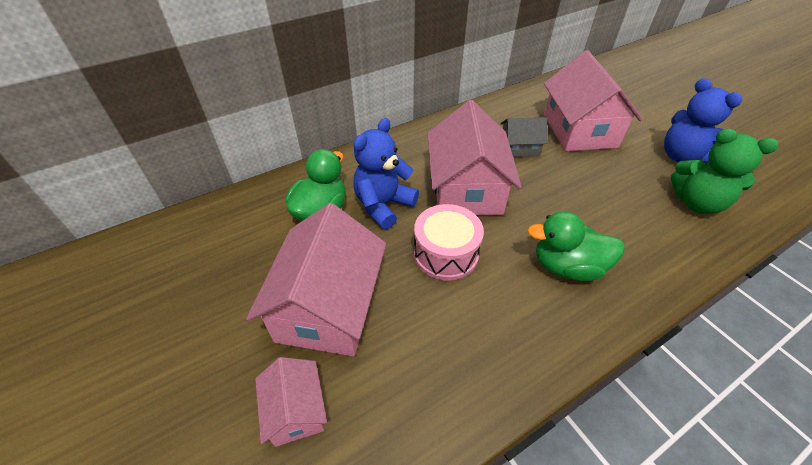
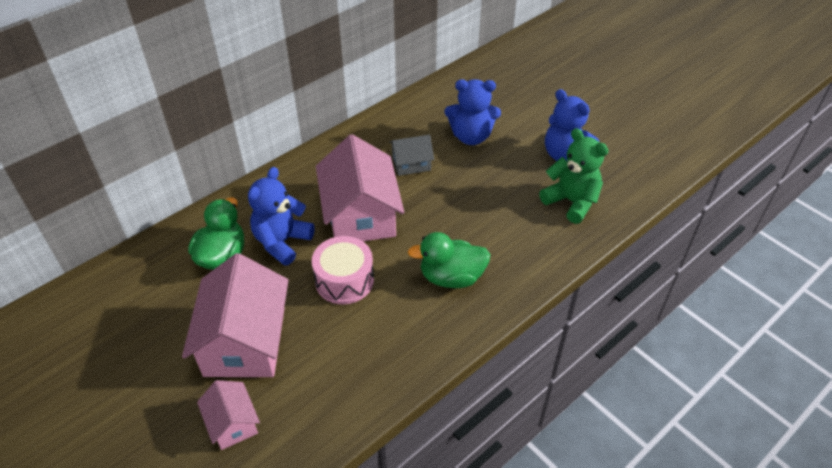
camera: 10 degrees left, 0 degrees up
(579, 130) = (471, 136): pink house -> blue teddy bear
(696, 203) = (571, 202): green teddy bear -> green teddy bear turned 150 degrees counterclockwise

